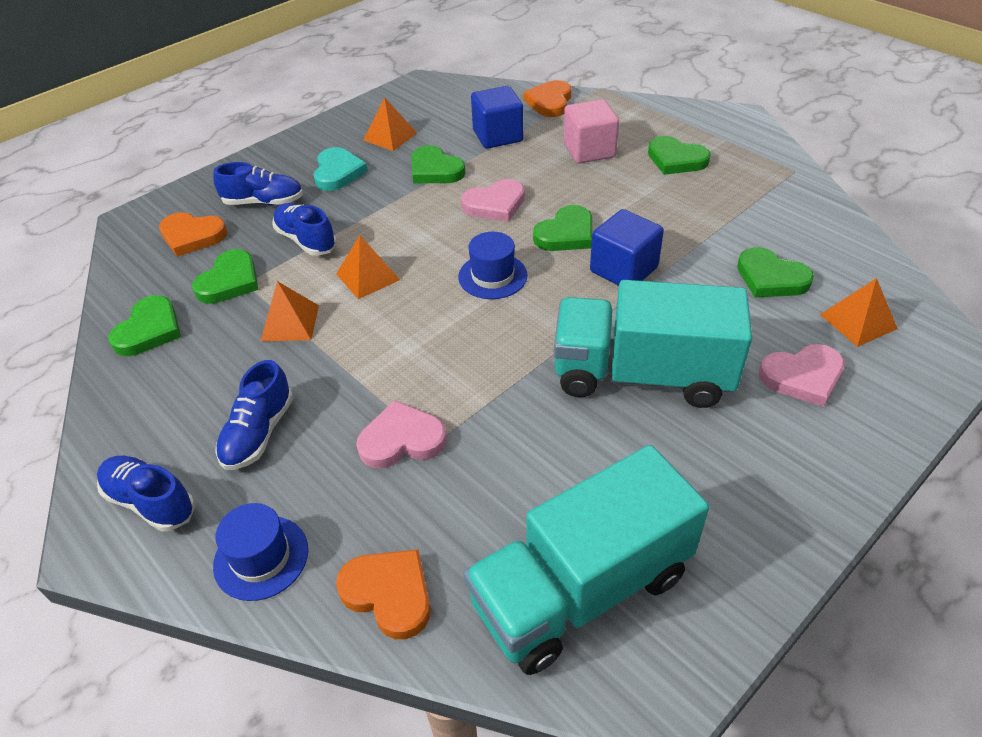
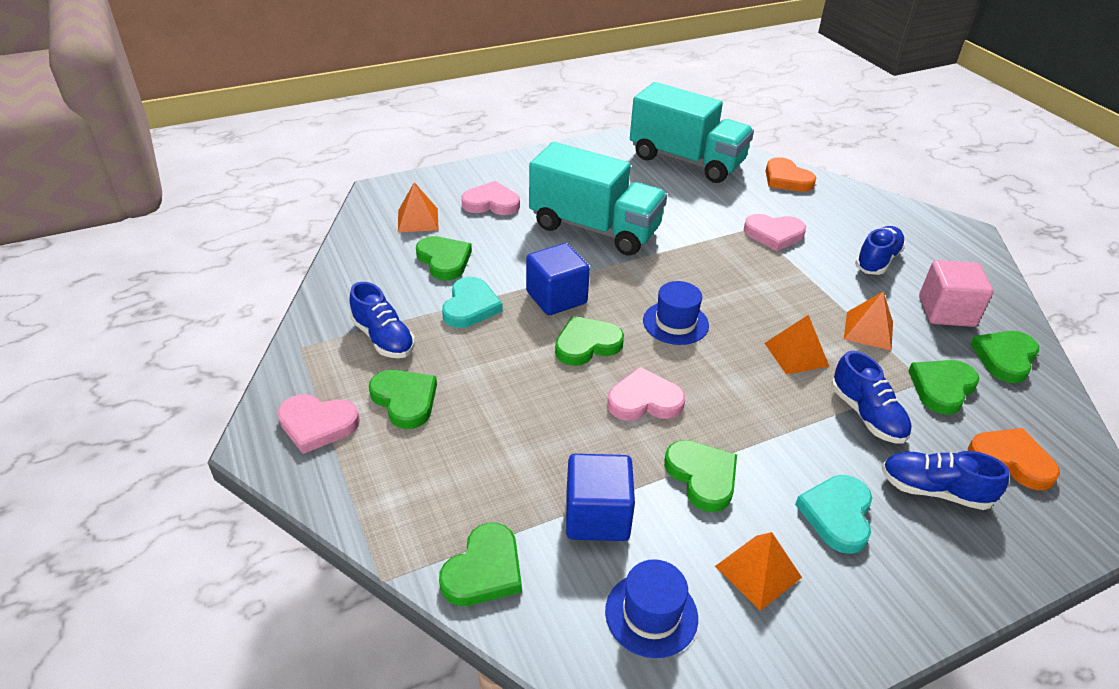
camera: 165 degrees left, 5 degrees down
(150, 502) = (941, 242): blue shoe -> blue shoe (383, 338)
(261, 557) = (860, 205): blue hat -> blue hat (651, 614)
(550, 102) = (484, 570): orange heart -> green heart
(581, 589) = (686, 161): turquoise truck -> turquoise truck turned 45 degrees clockwise
(589, 150) = (493, 447): pink cube -> pink cube (946, 312)
(696, 238) = (470, 306): none -> turquoise heart
(718, 133) = (317, 424): none -> pink heart

